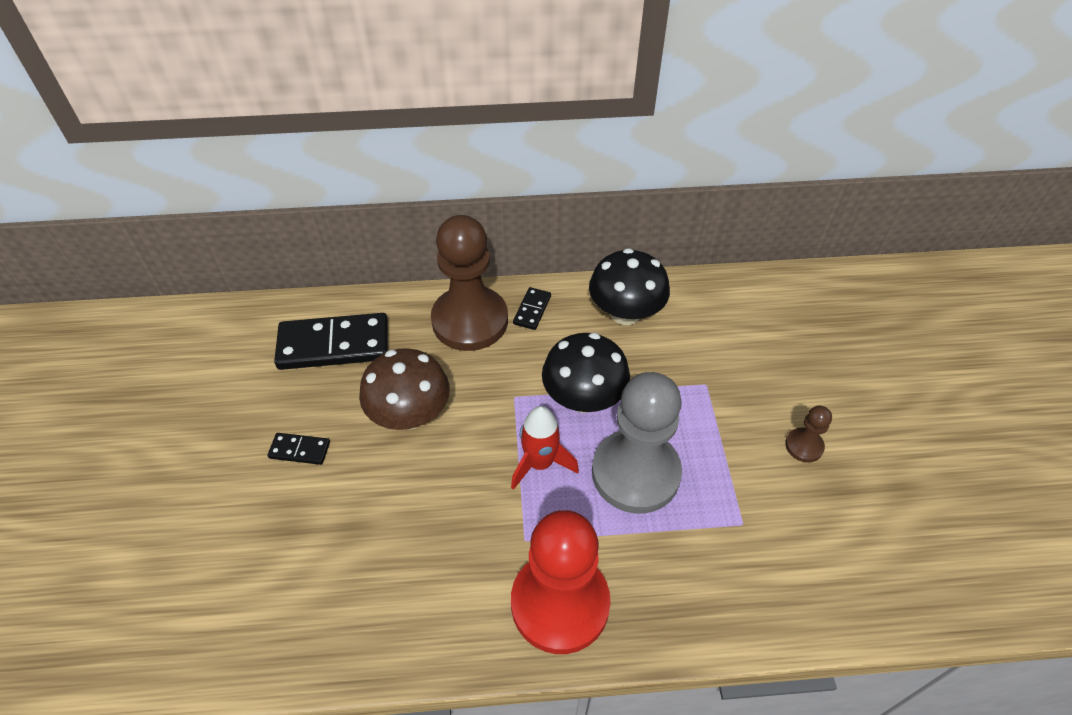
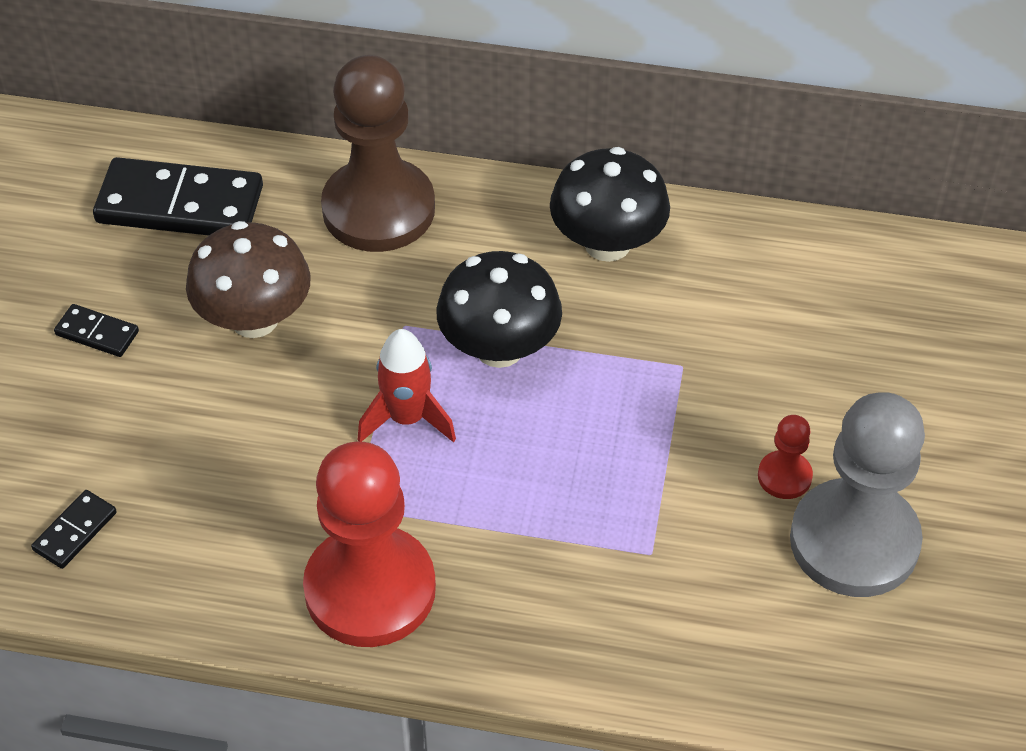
camera: 15 degrees right, 0 degrees up
(532, 310) = (473, 212): black domino -> black domino (75, 531)
(635, 473) = (532, 459): grey pawn -> grey pawn (854, 541)
(804, 446) = (784, 476): brown pawn -> red pawn

